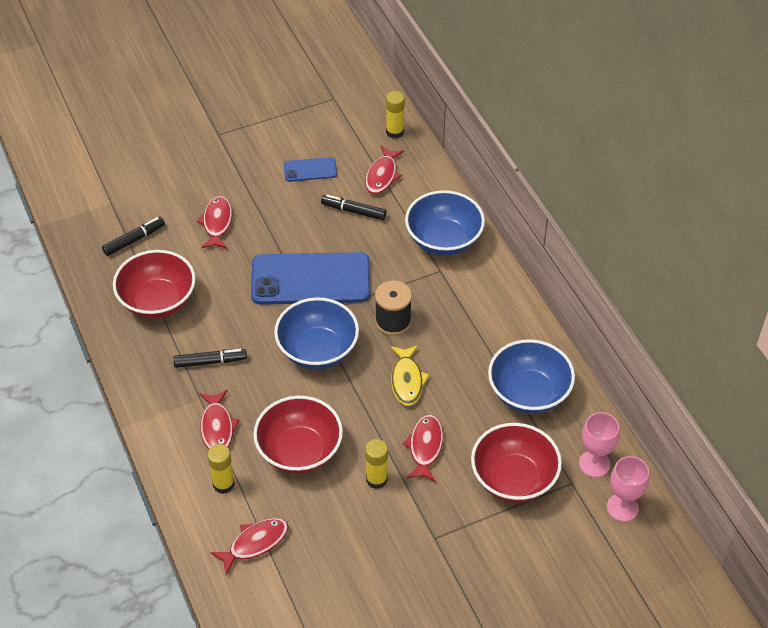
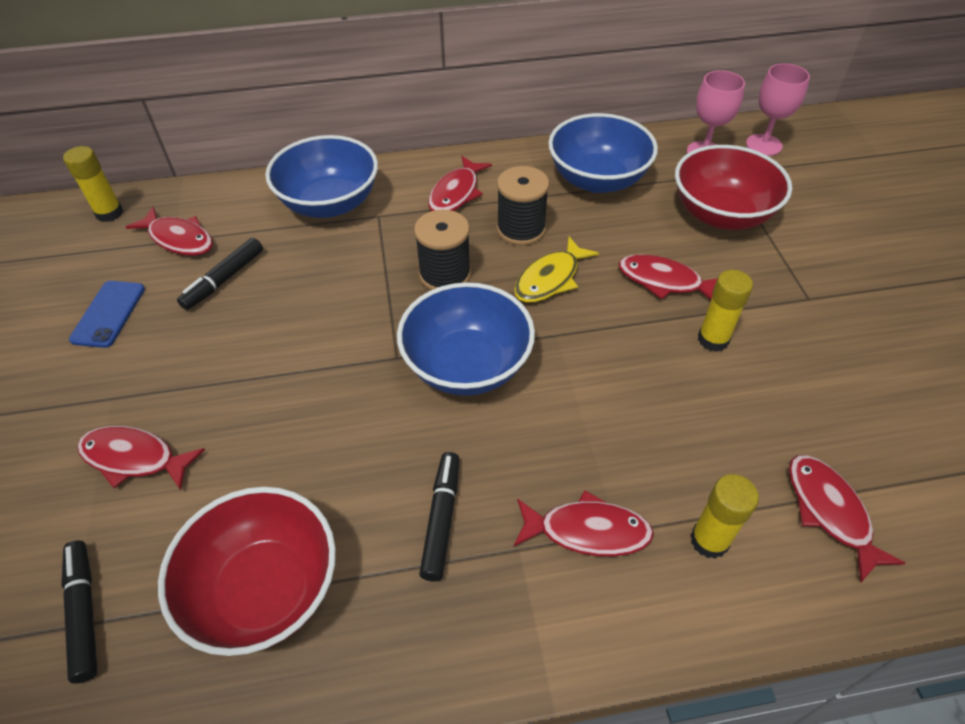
camera: 75 degrees left, 0 degrees up
(299, 451) = (653, 421): red bowl -> none
(310, 279) = (327, 350): blue phone -> none
(407, 380) = (550, 279): yellow fish -> yellow fish turned 120 degrees clockwise
(453, 355) = (521, 229): none -> black spool
(480, 309) = (456, 193): none -> red fish

